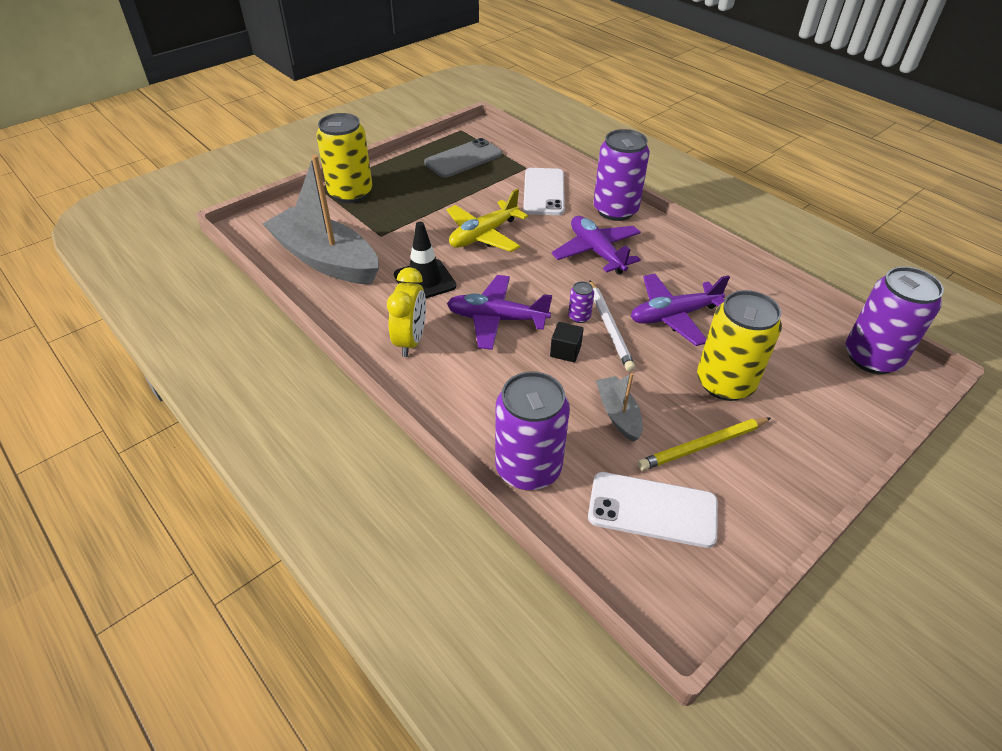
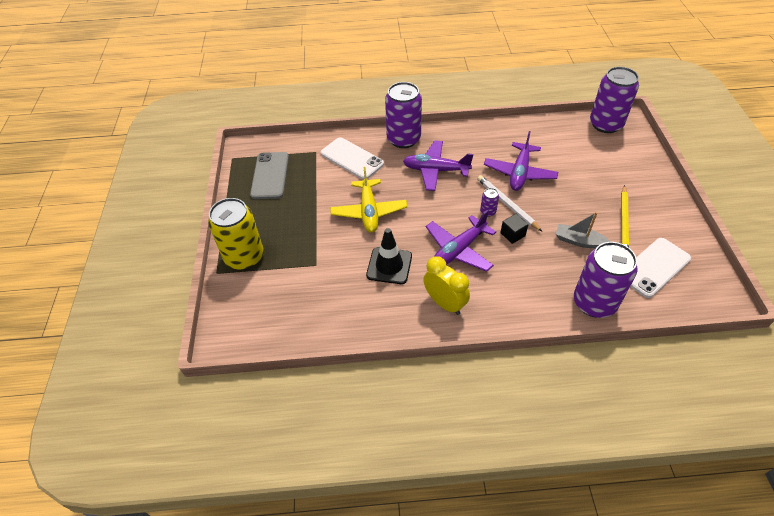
camera: 50 degrees left, 5 degrees up
(326, 259) = (314, 309): grey boat -> none
(609, 327) = (507, 204): white pencil -> white pencil turned 150 degrees counterclockwise
(725, 383) = (585, 186): yellow can -> none

